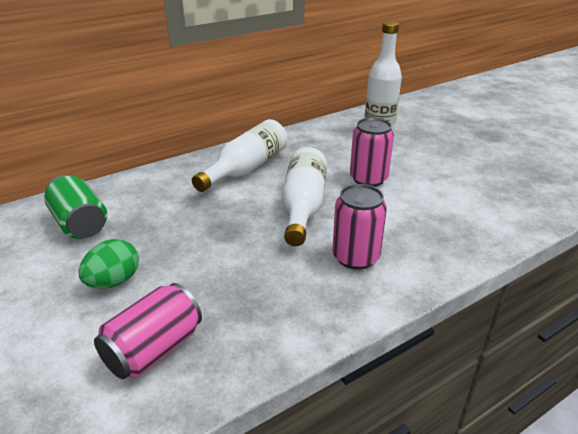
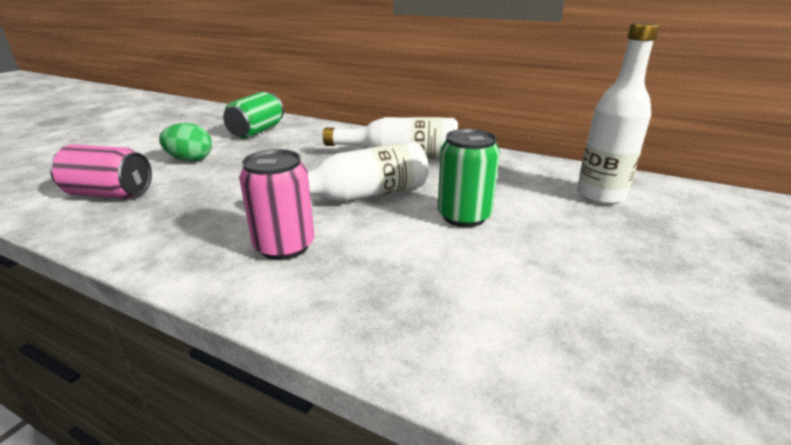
camera: 60 degrees right, 5 degrees down
(368, 179) = (464, 216): pink can -> green can

